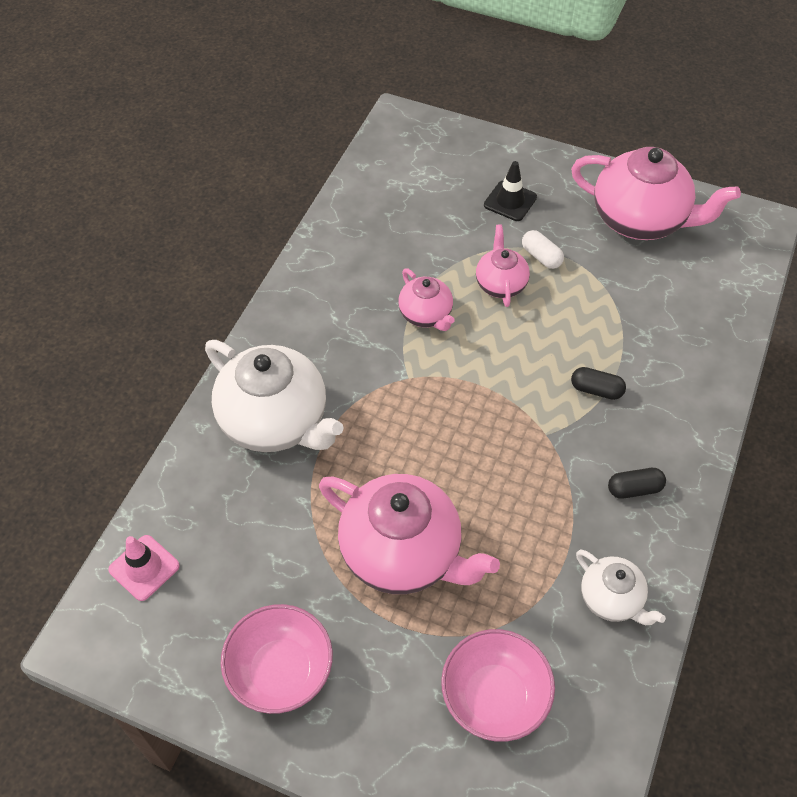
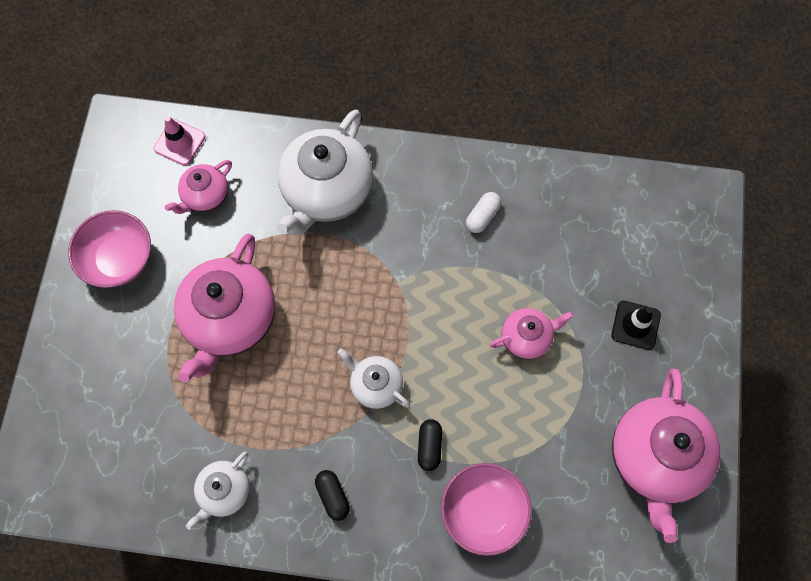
camera: 75 degrees right, 15 degrees up
(426, 315) = (470, 280): pink teapot -> pink teapot (205, 196)
(494, 697) = (126, 415): pink bowl -> pink bowl (483, 511)
(519, 423) = (375, 385): none -> white teapot
(541, 256) = (573, 368): white capsule -> white capsule (482, 216)

